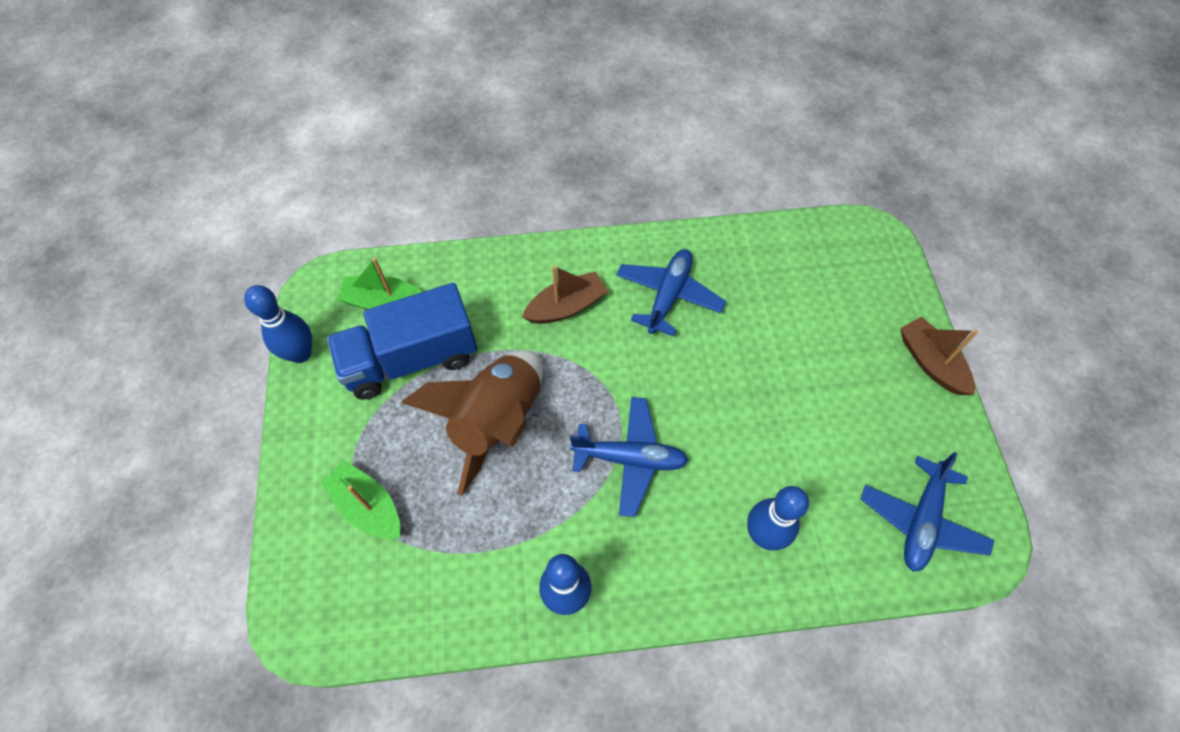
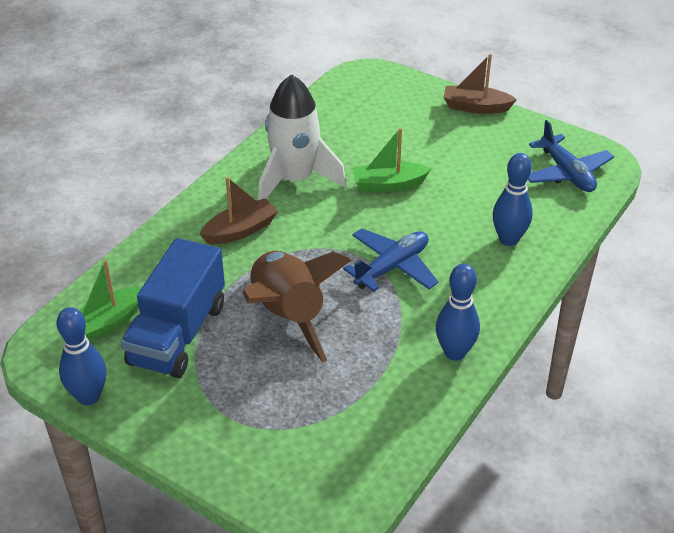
camera: 50 degrees left, 20 degrees down
(367, 506) = (273, 424): green boat -> green boat (388, 184)
(566, 306) = (240, 230): brown boat -> brown boat turned 45 degrees clockwise
(668, 296) = (295, 180): blue plane -> white rocket

